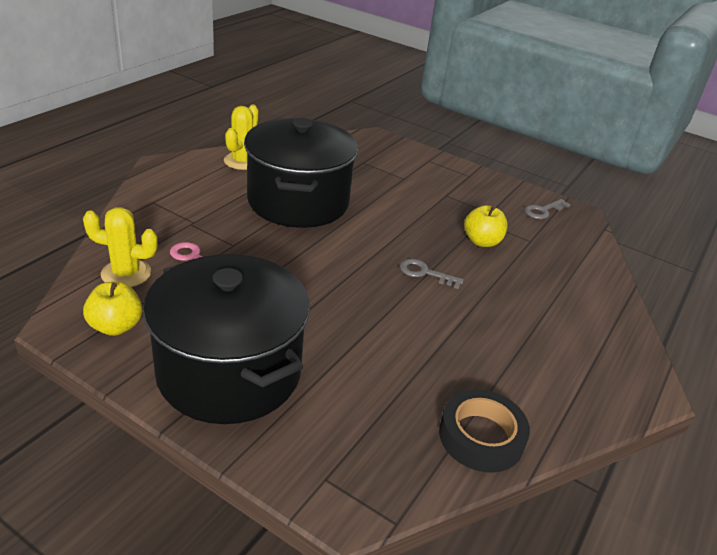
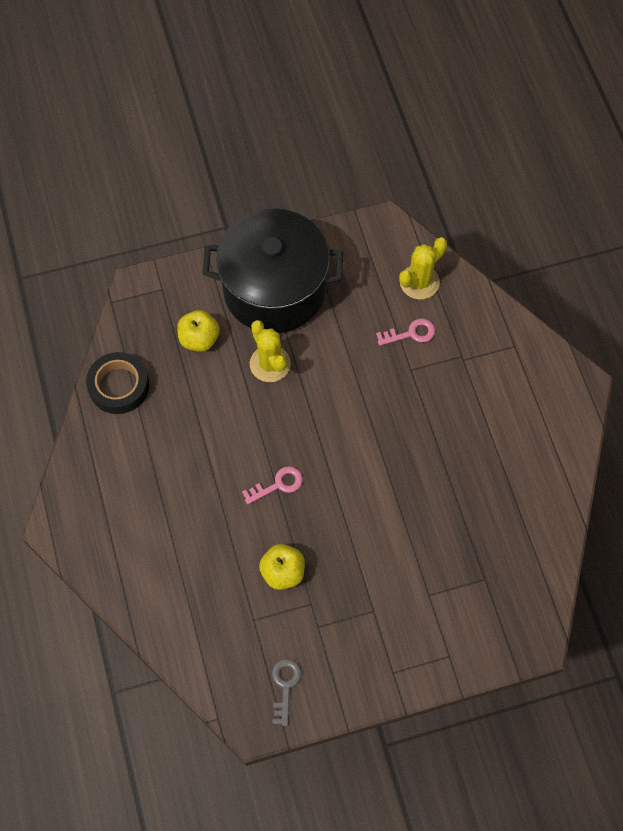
camera: 135 degrees right, 30 degrees up
(116, 326) = (363, 252): yellow apple -> yellow apple (199, 339)
(242, 161) = (551, 459): yellow cactus -> yellow cactus (270, 364)
(298, 202) = (445, 461): black pot -> none
(425, 273) = (278, 484): grey key -> pink key

